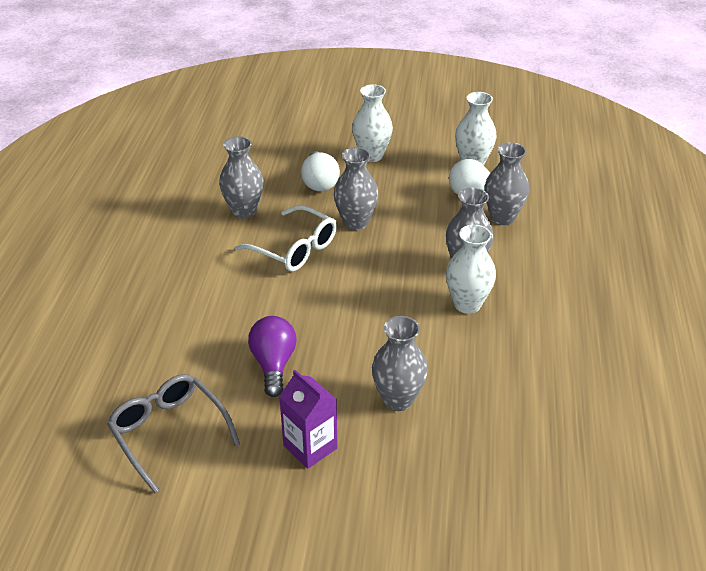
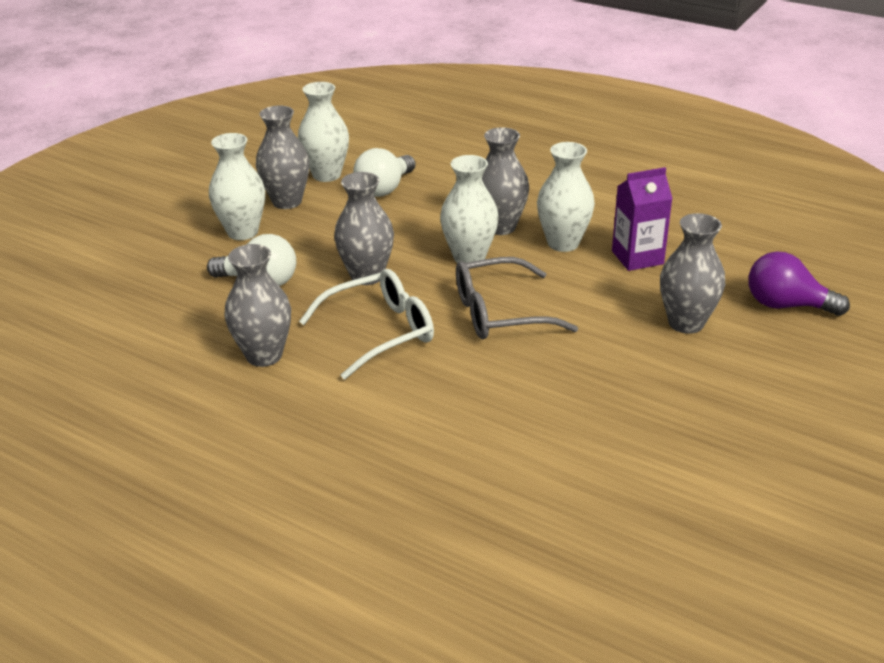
camera: 65 degrees left, 5 degrees down
(169, 433) = (668, 509): grey glasses -> grey glasses (500, 313)
(274, 364) = (586, 396): purple light bulb -> purple light bulb (786, 305)
(310, 447) = (734, 399): purple carton -> purple carton (637, 257)
(412, 262) = (469, 257): none -> white vase
(502, 217) = (438, 185): grey vase -> grey vase (287, 201)

